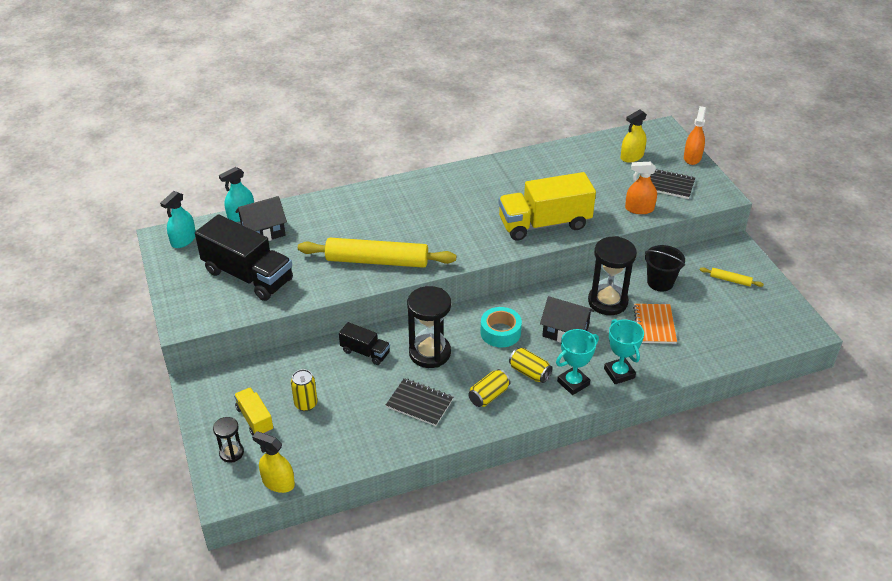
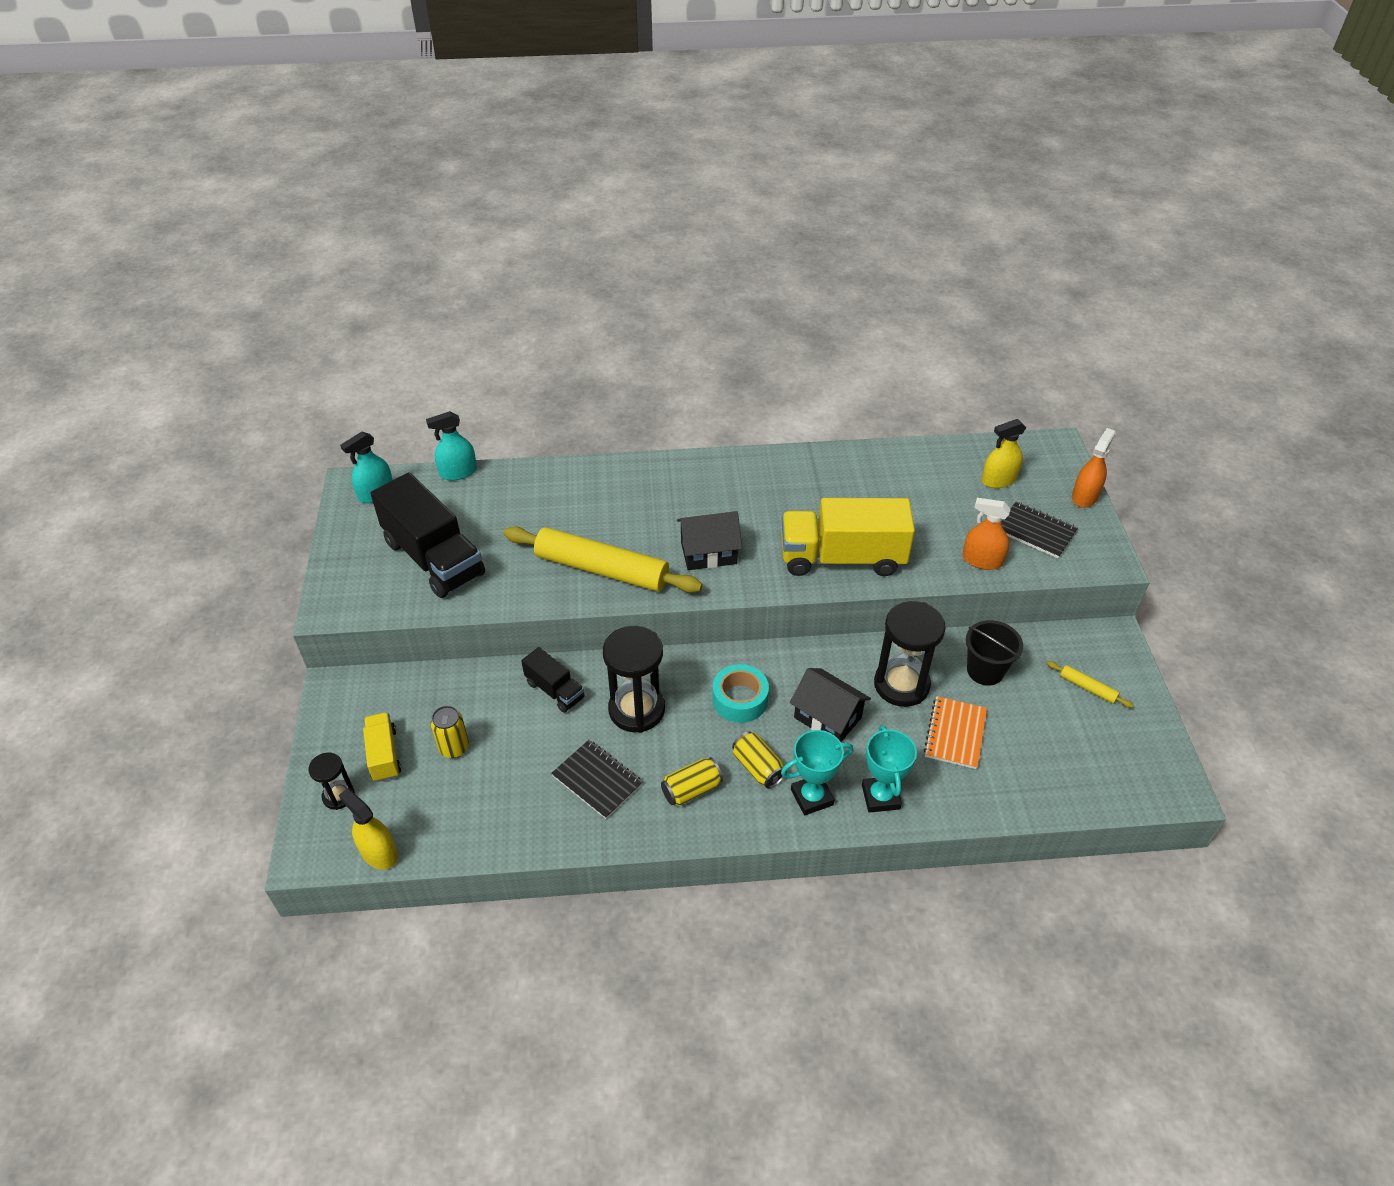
camera: 15 degrees right, 5 degrees up
(263, 232) = (476, 500): black house -> black house (708, 553)

